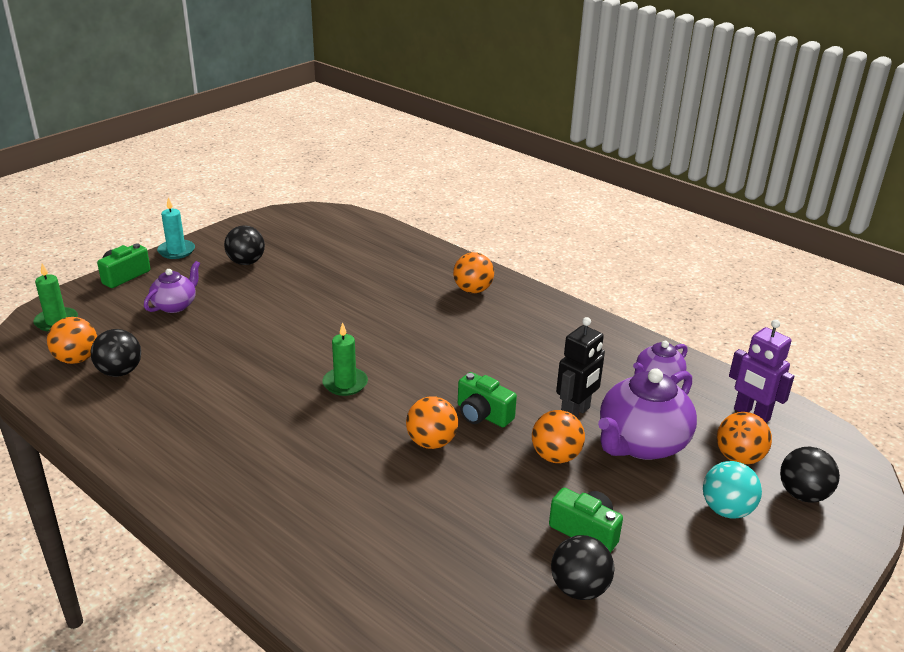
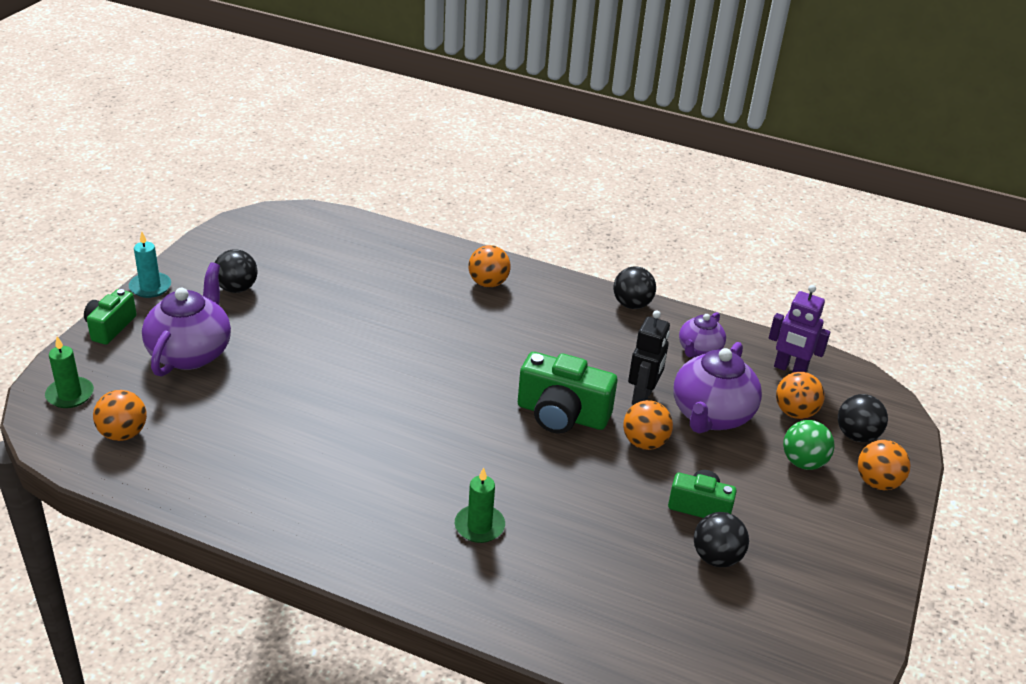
camera: 20 degrees left, 5 degrees up
(120, 372) = (180, 439): black ball -> black ball (632, 304)
(175, 305) = (191, 353): purple teapot -> purple teapot, size x1.74
(345, 383) = (417, 408): green candle -> green candle (479, 526)
(431, 442) = (529, 452): orange ball -> orange ball (877, 482)
(482, 415) = (562, 415): green camera -> green camera, size x1.63
(726, 510) = (803, 462): turquoise ball -> green ball

